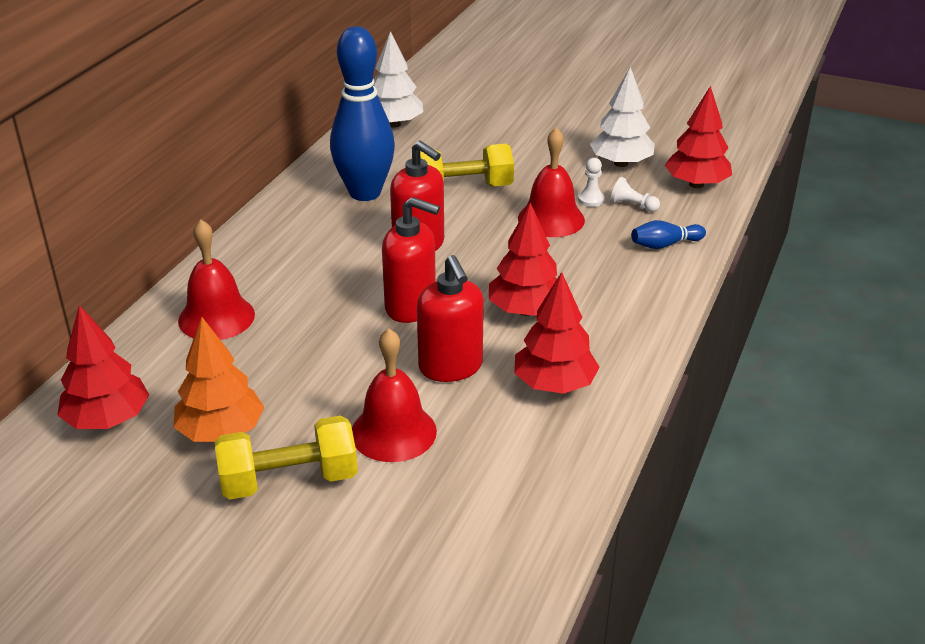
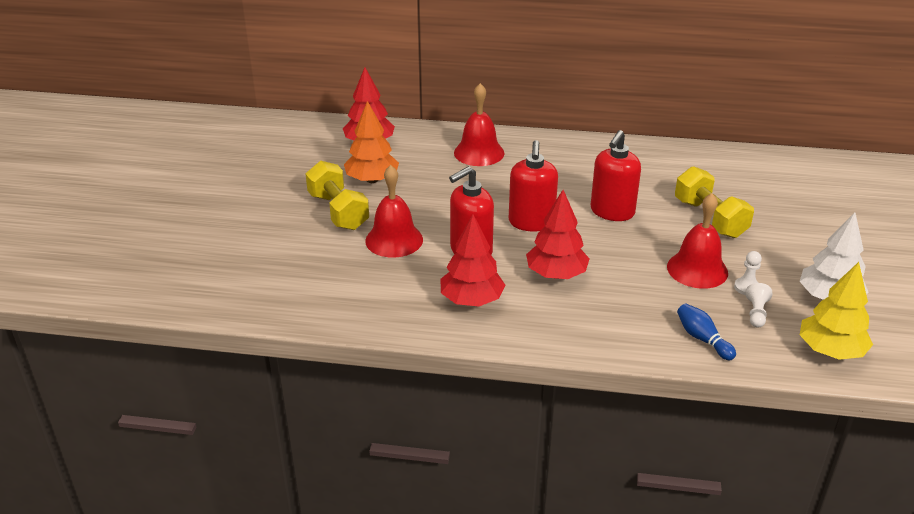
camera: 75 degrees right, 0 degrees up
(365, 193) = (666, 175): blue bowling pin -> none
(394, 124) = (784, 168): white tree -> none
(696, 184) = (830, 351): red tree -> yellow tree

